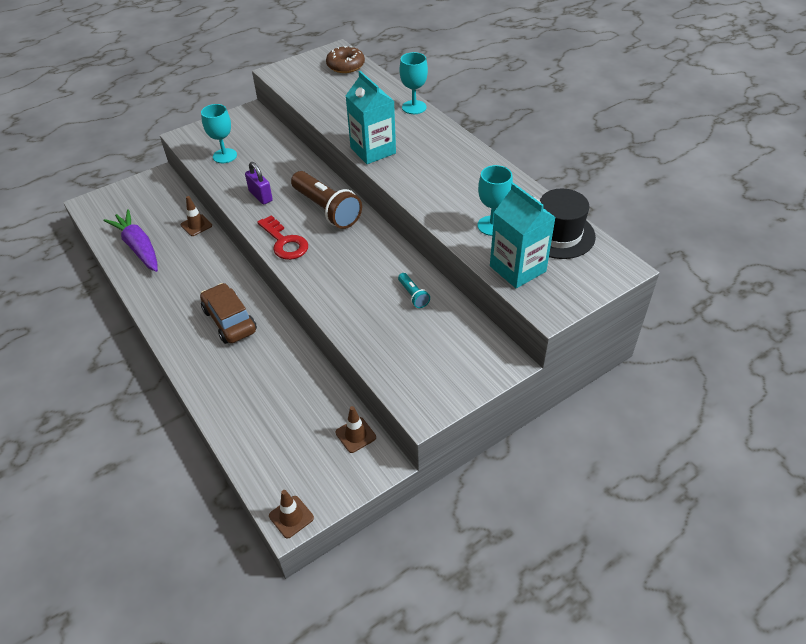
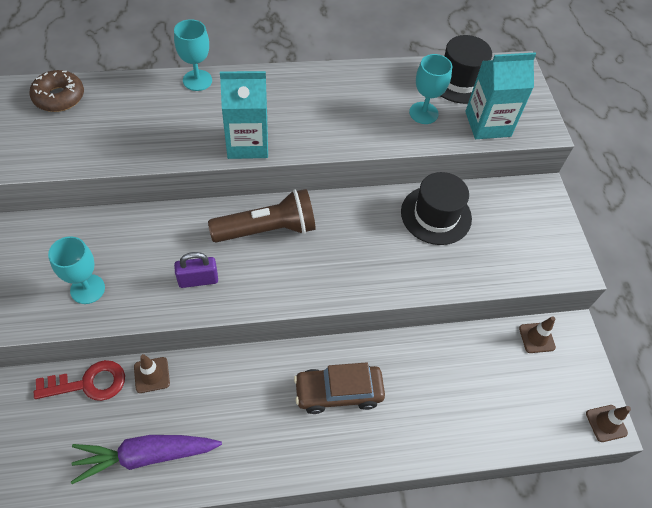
camera: 70 degrees left, 10 degrees up
(284, 242) = (296, 287): red key -> red key (89, 383)
(413, 295) = (436, 215): turquoise flashlight -> black hat

